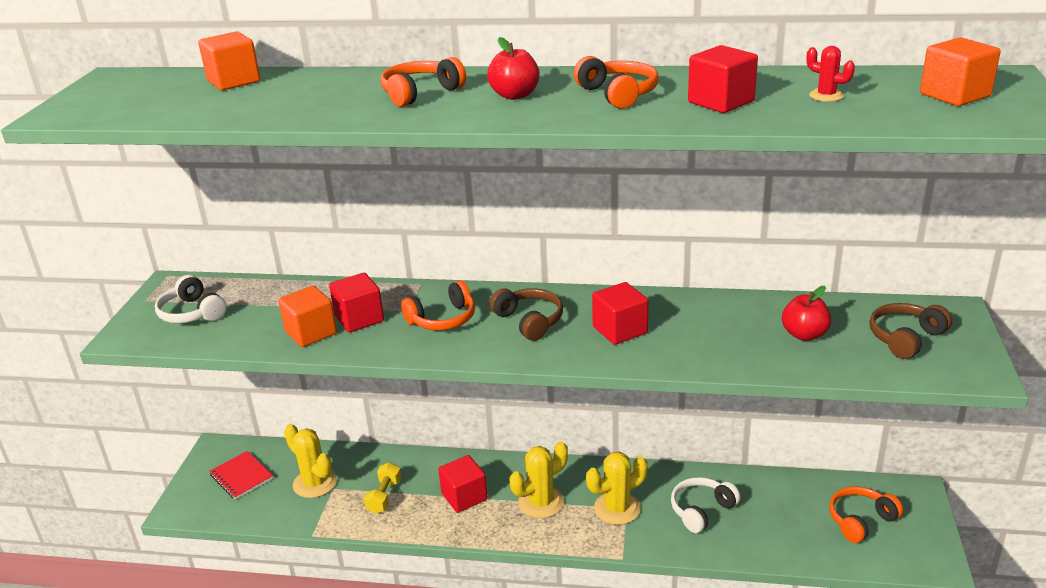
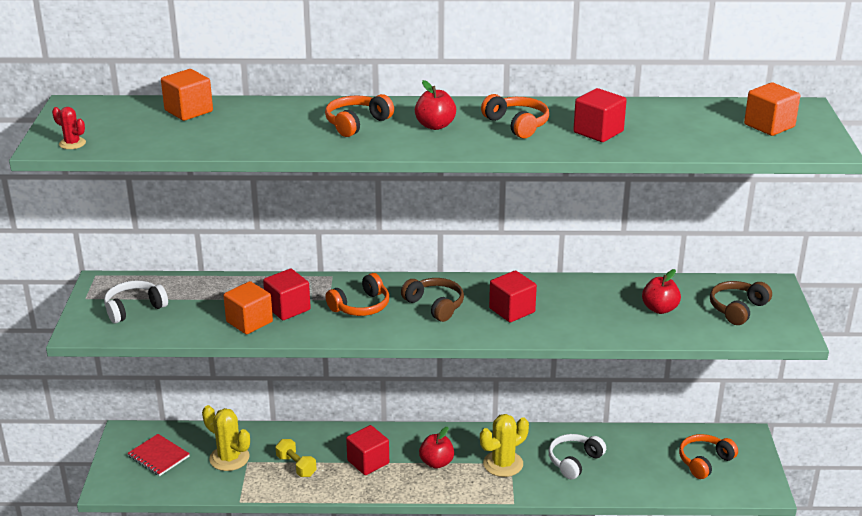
camera: 10 degrees left, 0 degrees up
(192, 313) = (134, 308): white headphones -> white headphones turned 105 degrees clockwise
(384, 496) = (296, 466): yellow dumbbell -> yellow dumbbell turned 45 degrees counterclockwise
(541, 502) = (436, 463): yellow cactus -> red apple
(826, 96) = (676, 126): red cactus -> red cactus (72, 143)

